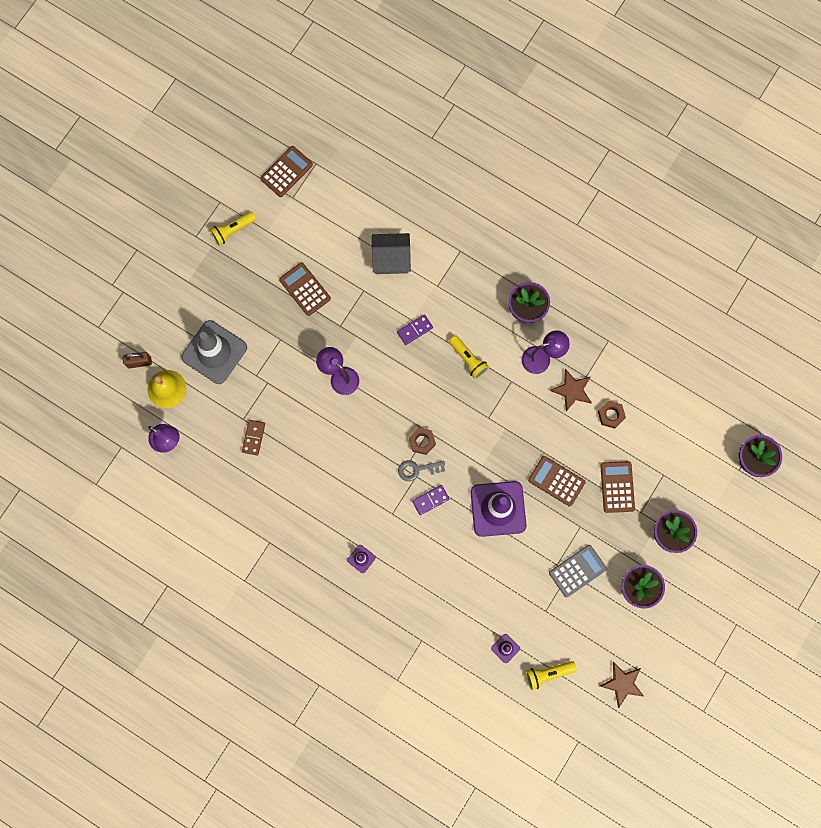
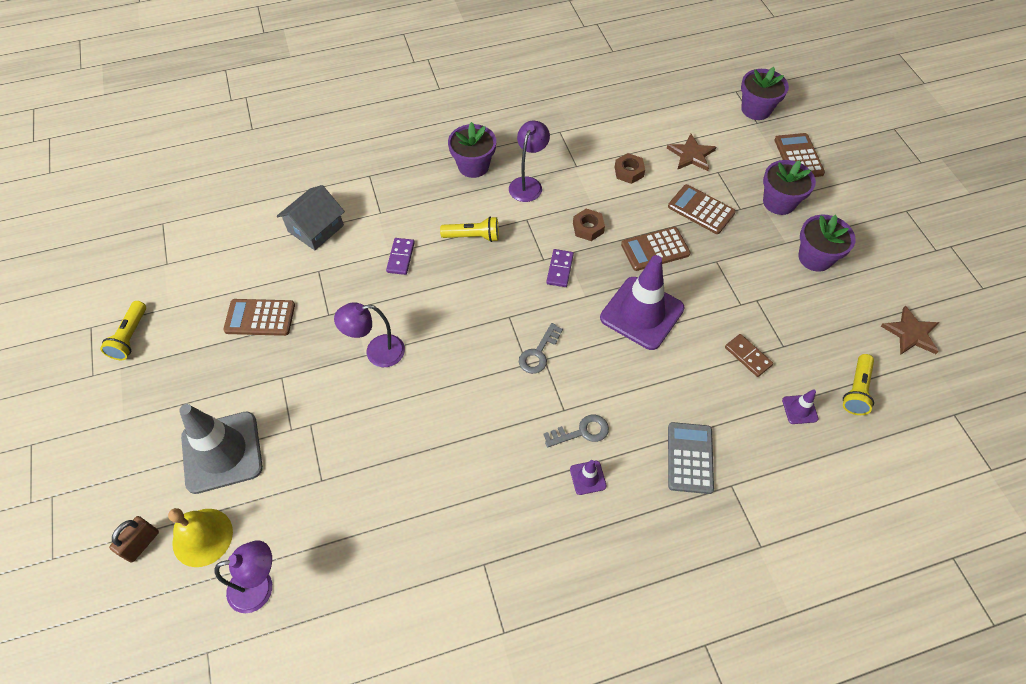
camera: 50 degrees left, 20 degrees down
(253, 437) = (352, 485): brown domino -> brown domino (748, 356)
(286, 172) = (139, 250): brown calculator -> brown calculator (798, 156)
(386, 534) = (581, 432): none -> grey key
(422, 441) = (514, 329): brown nut -> brown nut (588, 228)
(430, 500) = (581, 364): purple domino -> purple domino (559, 269)
(572, 390) = (579, 182): brown star -> brown star (691, 155)
(577, 571) = (761, 292): grey calculator -> grey calculator (690, 458)

